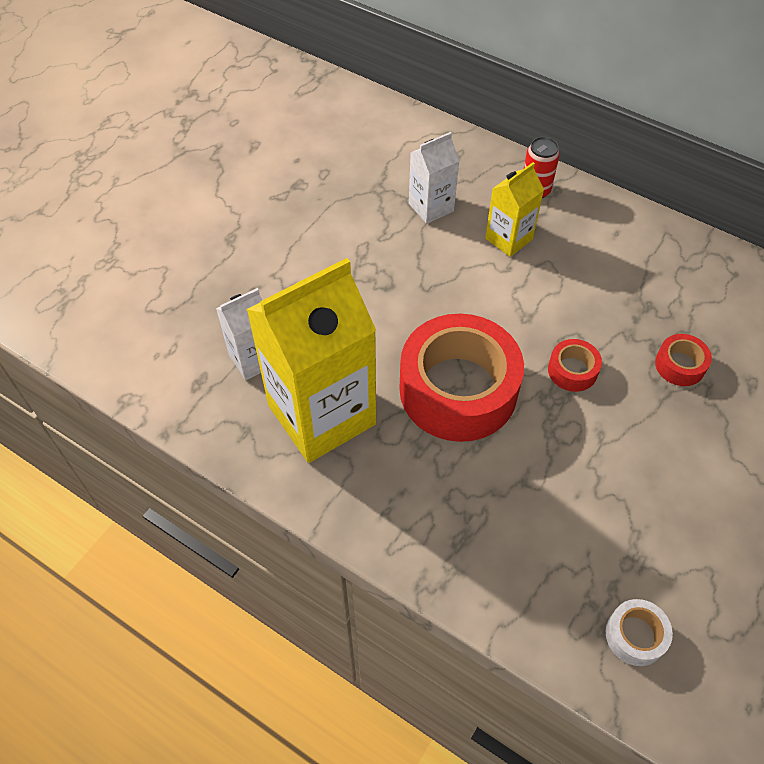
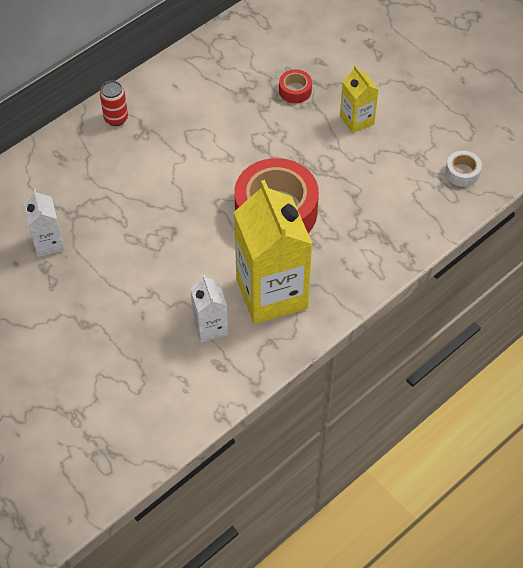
camera: 75 degrees left, 0 degrees up
(431, 207) = (106, 186): white carton -> white carton (48, 243)
(508, 239) = (156, 147): yellow carton -> yellow carton (357, 120)
(572, 370) = (281, 146): red tape -> none

